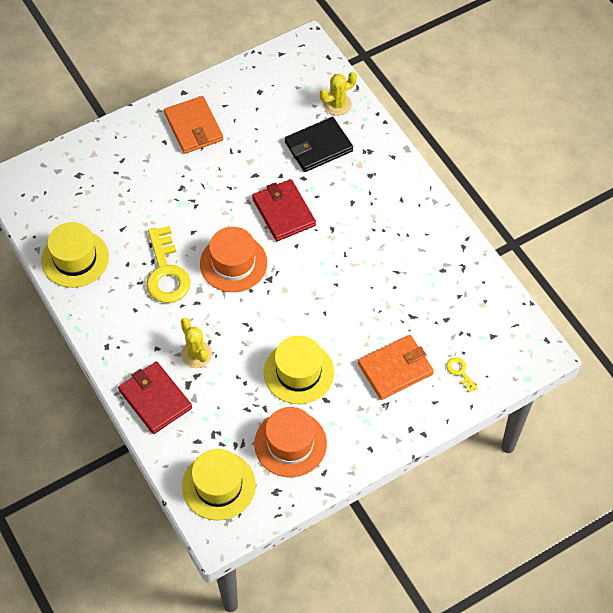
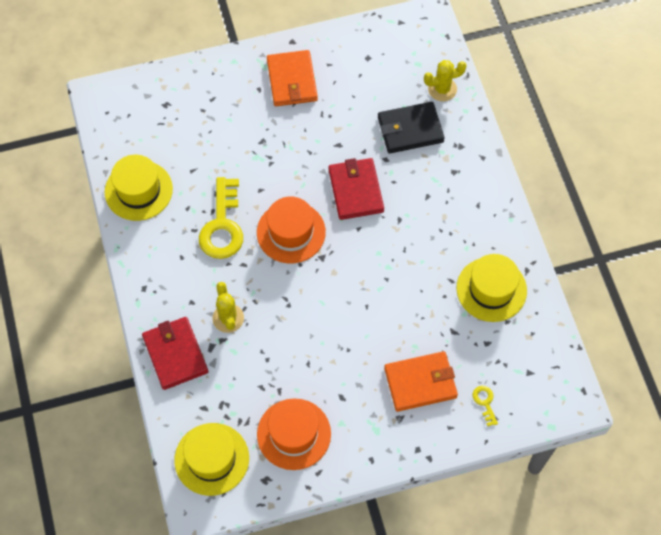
camera: 15 degrees right, 5 degrees up
(298, 372) = (323, 362): yellow hat -> yellow hat (491, 289)

